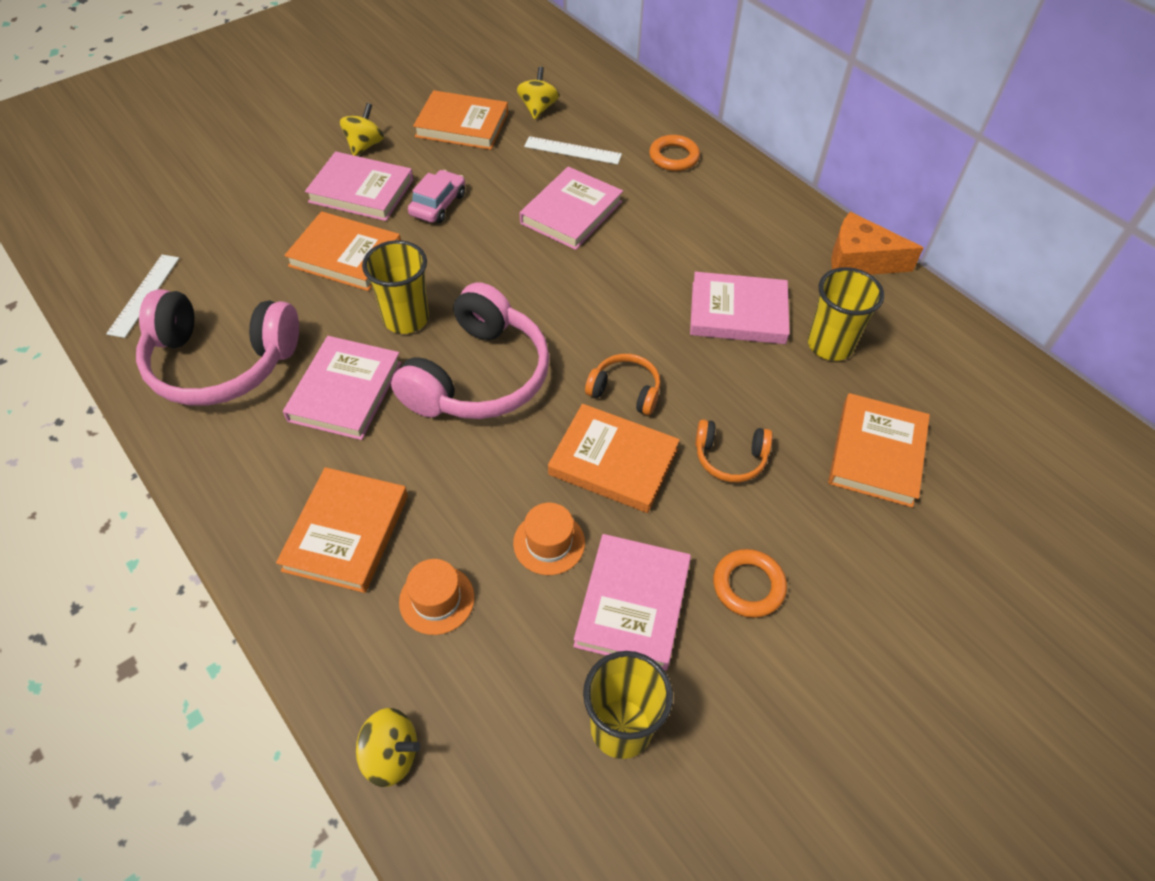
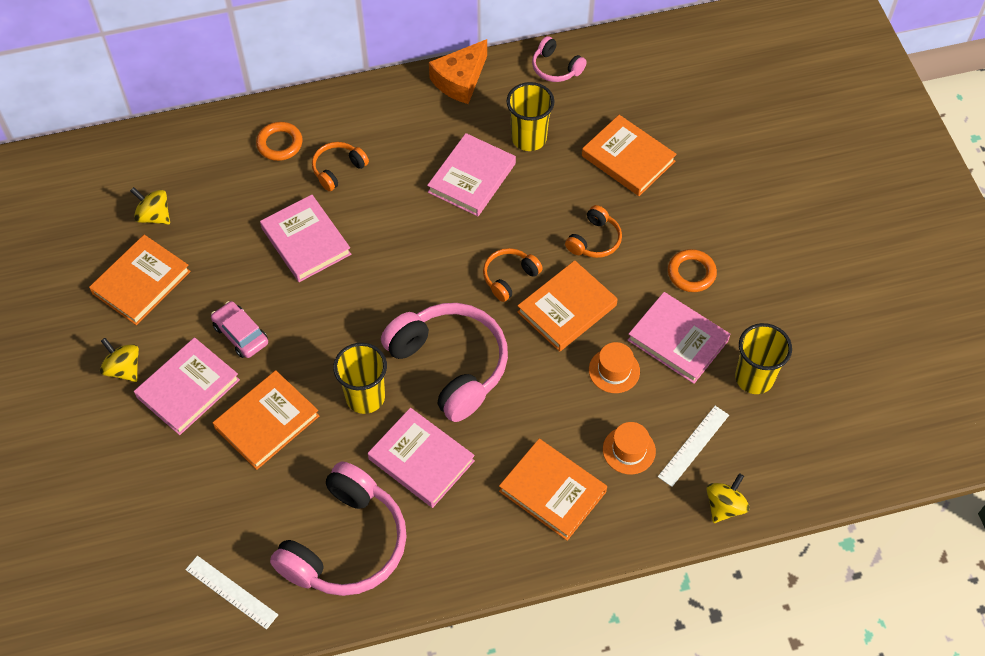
camera: 65 degrees left, 5 degrees up
(573, 150) = (228, 211): white ruler -> white ruler (693, 445)
(673, 206) = (338, 169): none -> orange headphones
(950, 337) = (556, 68): none -> pink headphones

